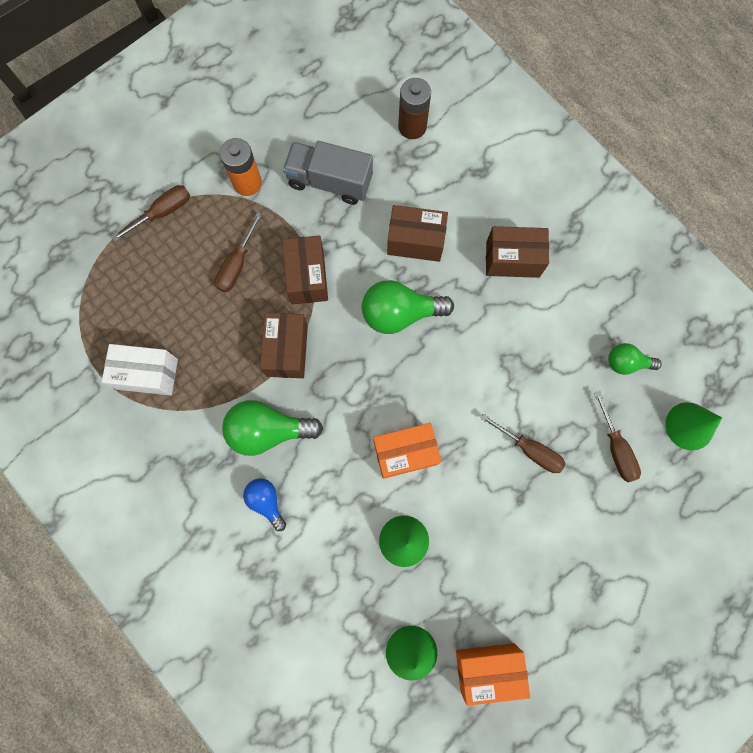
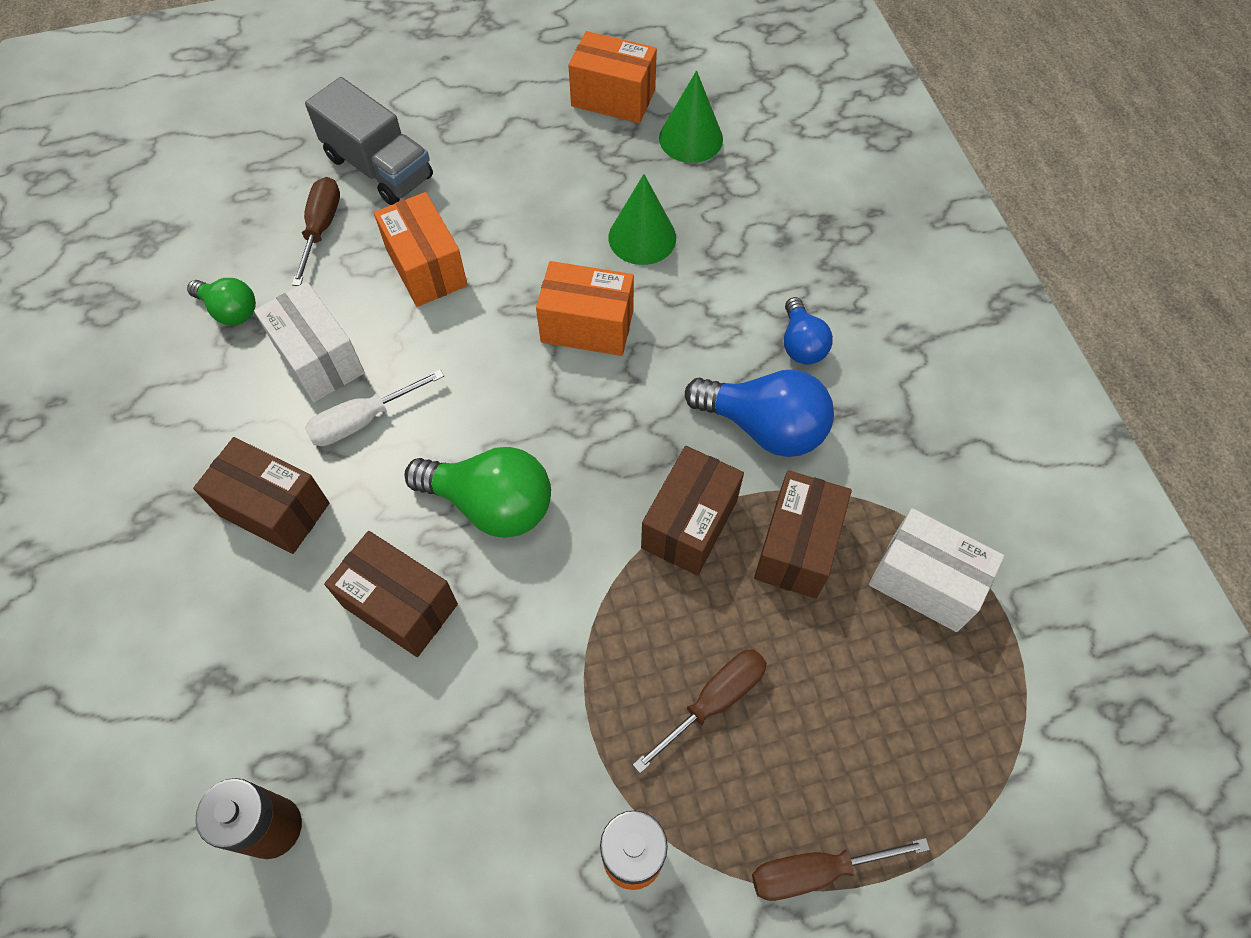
camera: 155 degrees left, 15 degrees down
(268, 430) = (764, 427): green light bulb -> blue light bulb
(307, 277) = (605, 625): brown box -> brown box (796, 547)
(330, 181) = (481, 785): grey truck -> grey truck (379, 167)
(500, 330) = (363, 420): none -> white screwdriver
(529, 449) = (426, 268): brown screwdriver -> orange box
(551, 356) = (319, 359): none -> white box
(689, 426) = (216, 215): green cone -> none

